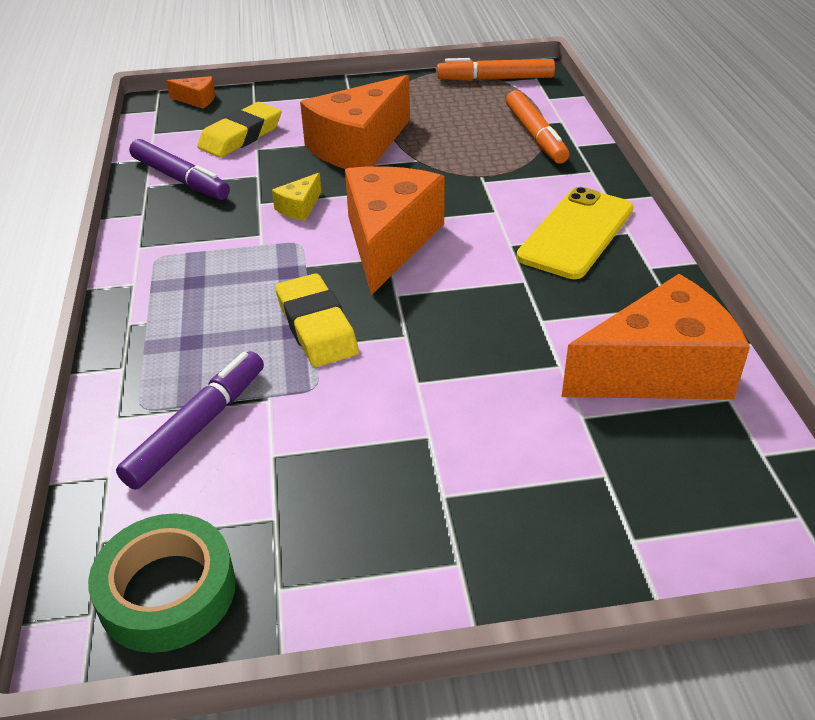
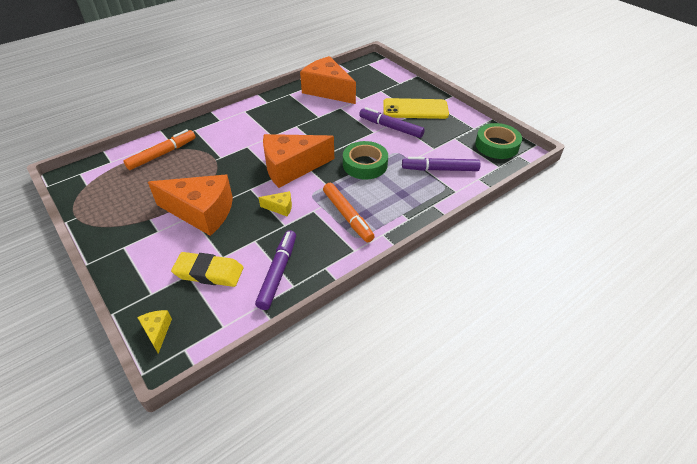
camera: 120 degrees left, 5 degrees up
(197, 100) = (157, 331): orange cheese -> yellow cheese
(316, 326) = (365, 164): yellow eraser -> green tape
(413, 417) = (390, 127): none -> purple marker
(495, 79) = (84, 189): orange marker -> orange marker (347, 216)
(576, 233) = (253, 122): yellow phone -> yellow phone (415, 109)

